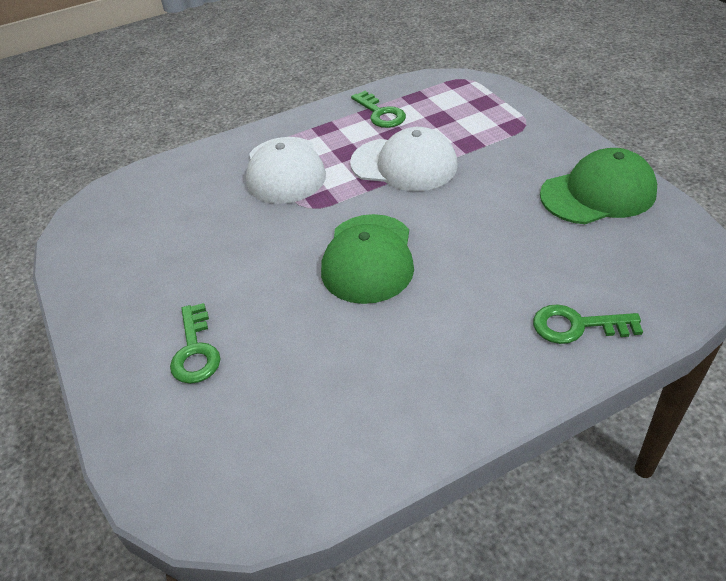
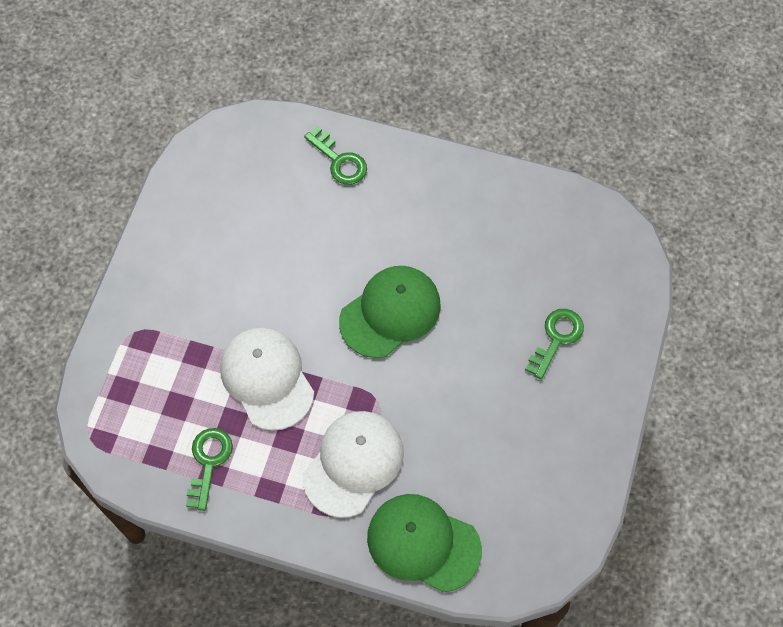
camera: 140 degrees left, 20 degrees up
(598, 193) = (193, 225): green cap -> green cap (423, 543)

